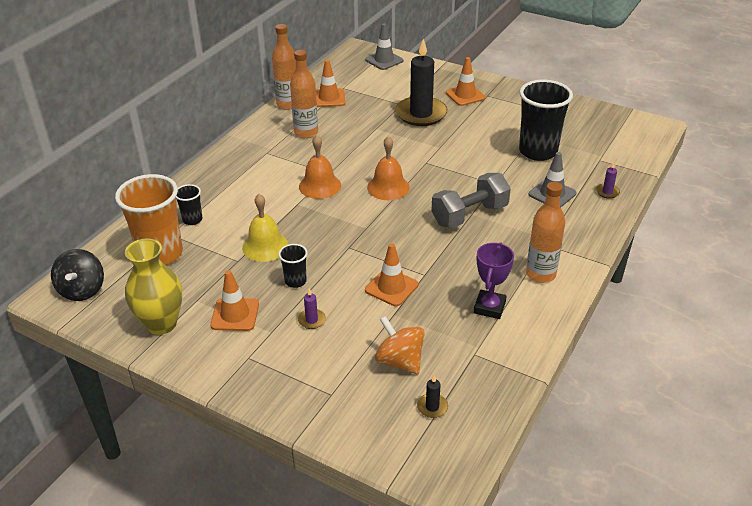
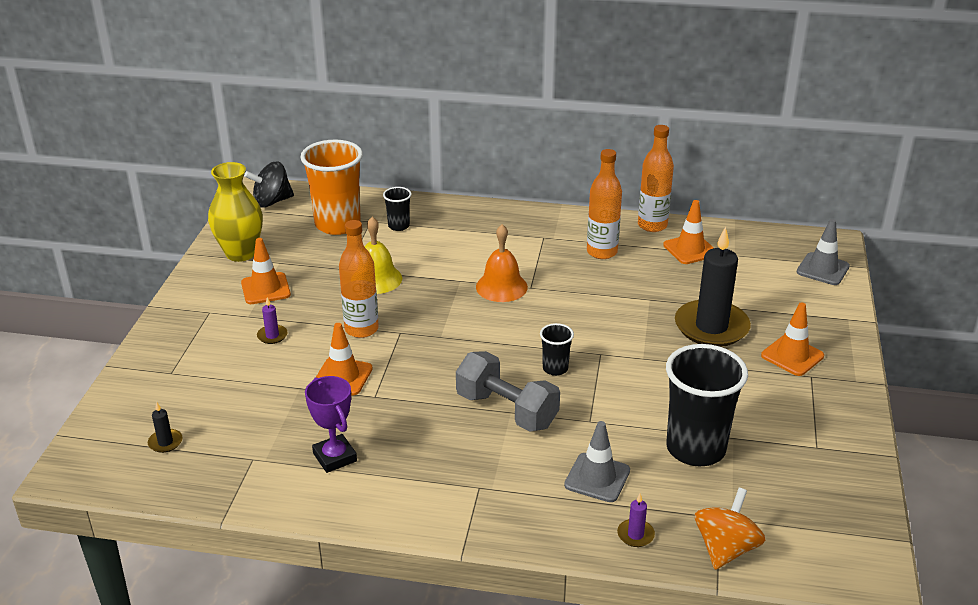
camera: 70 degrees right, 5 degrees down
(295, 281) = (328, 311): black cup -> black cup (555, 368)
(388, 187) = (528, 335): orange bell -> none
(400, 361) = (227, 407): orange spinning top -> orange spinning top (725, 549)
(489, 307) = (335, 457): purple trophy -> purple trophy turned 60 degrees clockwise
(540, 274) = (413, 491): orange bottle -> orange bottle (361, 329)

